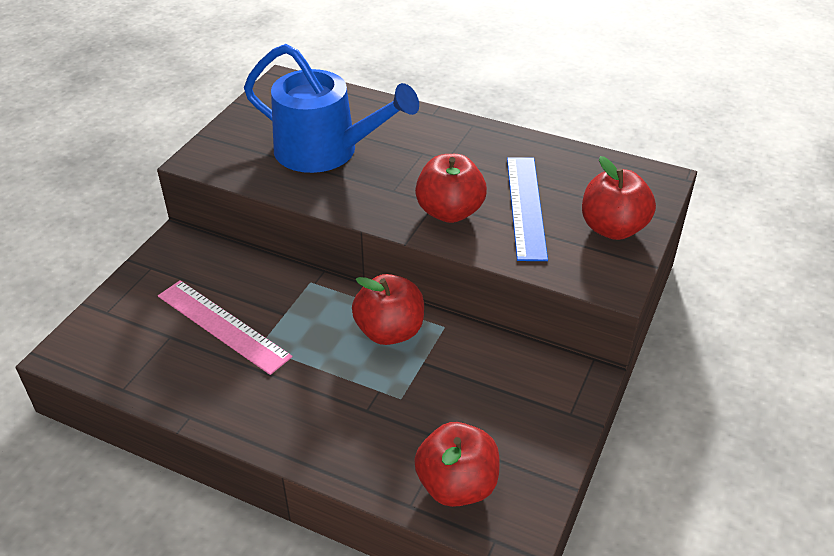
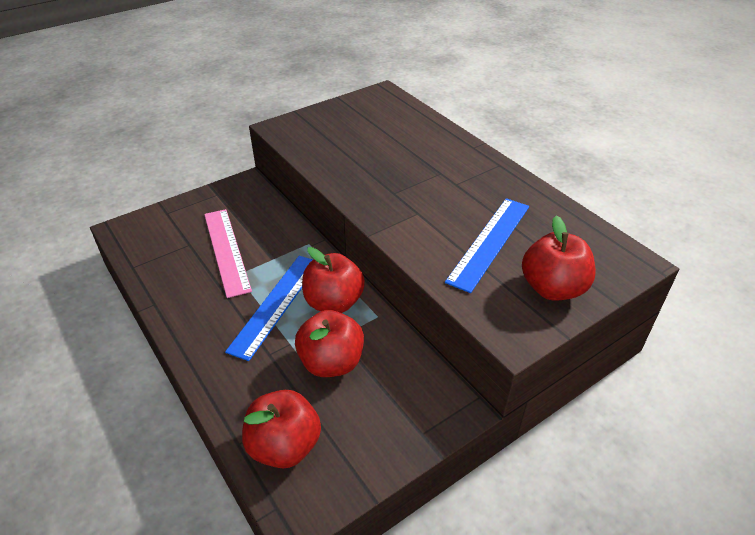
camera: 30 degrees right, 0 degrees up
(325, 151) = (369, 148): blue watering can -> none
(330, 358) = (276, 304): none -> blue ruler
(449, 212) = (423, 224): red apple -> red apple (331, 362)

